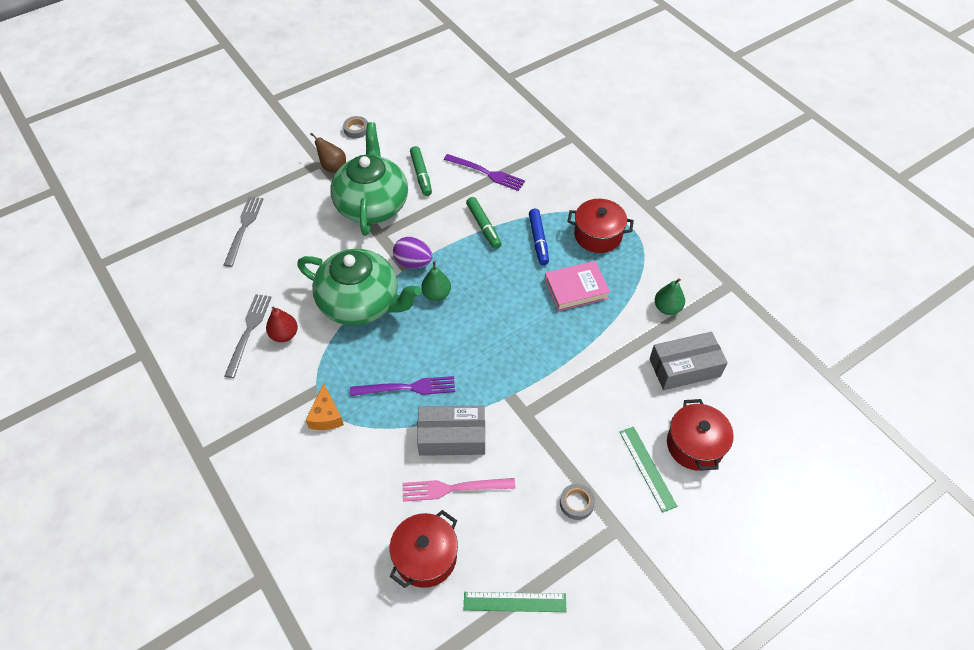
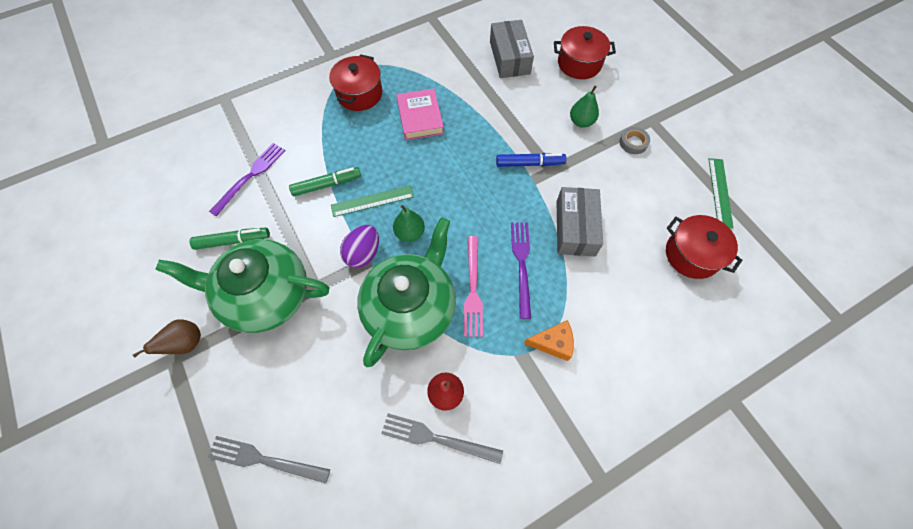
camera: 85 degrees left, 10 degrees up
(356, 129) = (126, 314): grey tape -> none
(454, 488) = (626, 229): pink fork -> pink fork (473, 289)
(538, 240) = (356, 140): blue marker -> blue marker (529, 163)
(647, 468) = (600, 94): green ruler -> green ruler (372, 201)
(667, 308) = (449, 59): green pear -> green pear (581, 122)

